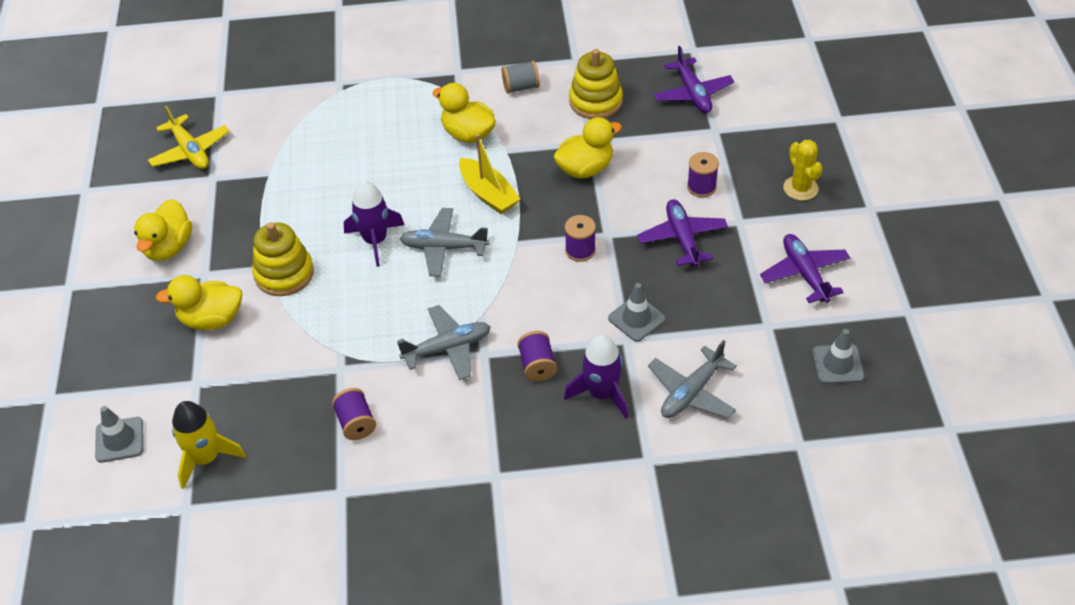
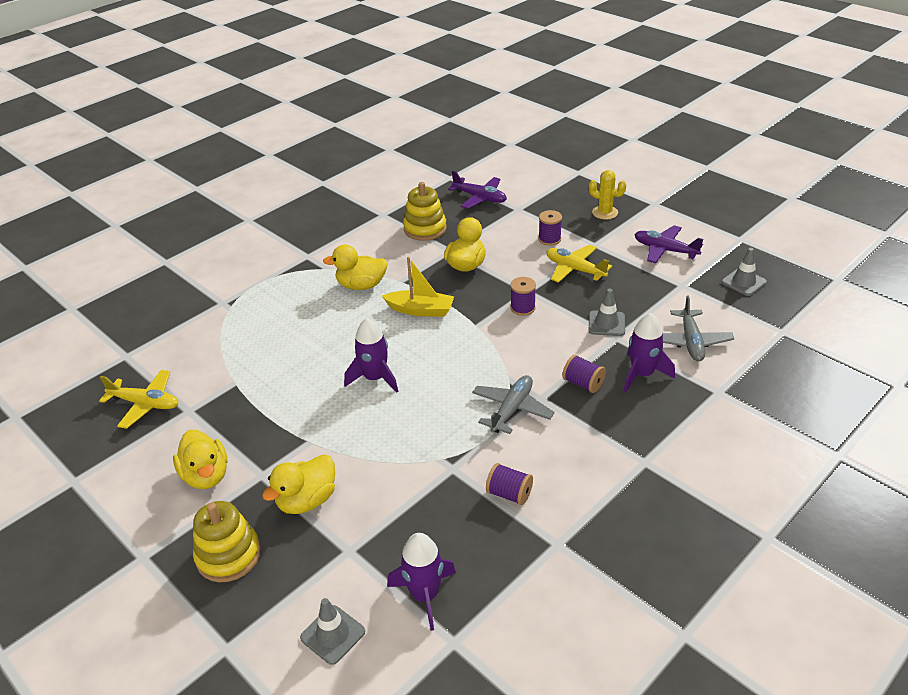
camera: 40 degrees left, 10 degrees down
(206, 458) = (425, 595): yellow rocket -> purple rocket
(284, 274) = (330, 437): yellow stacking toy -> yellow stacking toy (228, 555)
(444, 248) = (430, 355): grey plane -> none
(521, 87) = (364, 244): grey spool -> none
(682, 239) = (575, 269): purple plane -> yellow plane

